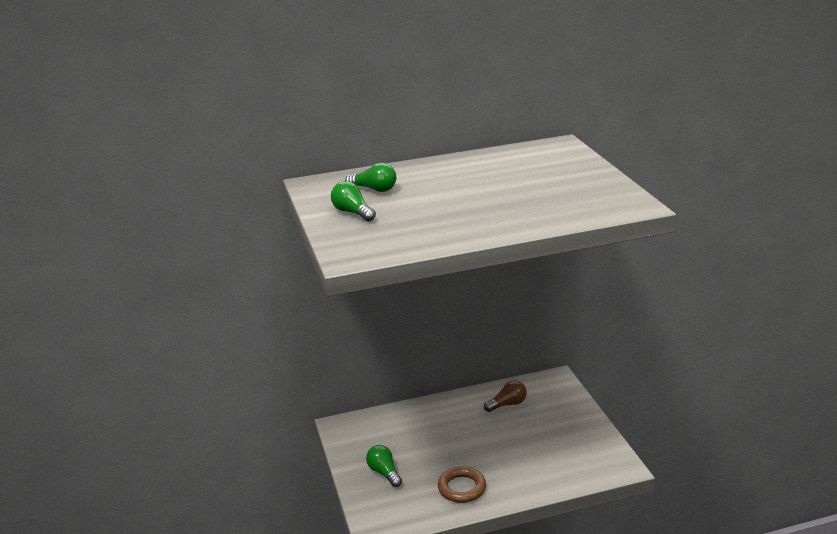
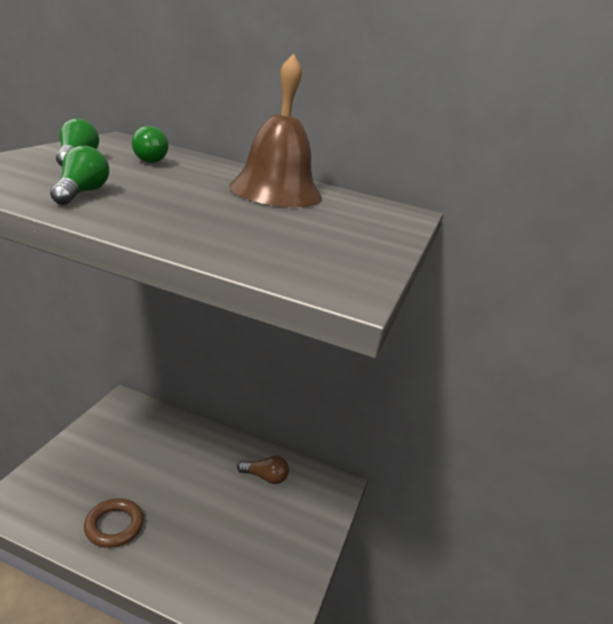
camera: 30 degrees right, 0 degrees up
(384, 473) = (87, 462): green light bulb -> green light bulb (80, 193)
(484, 170) = (275, 191): none -> brown bell

